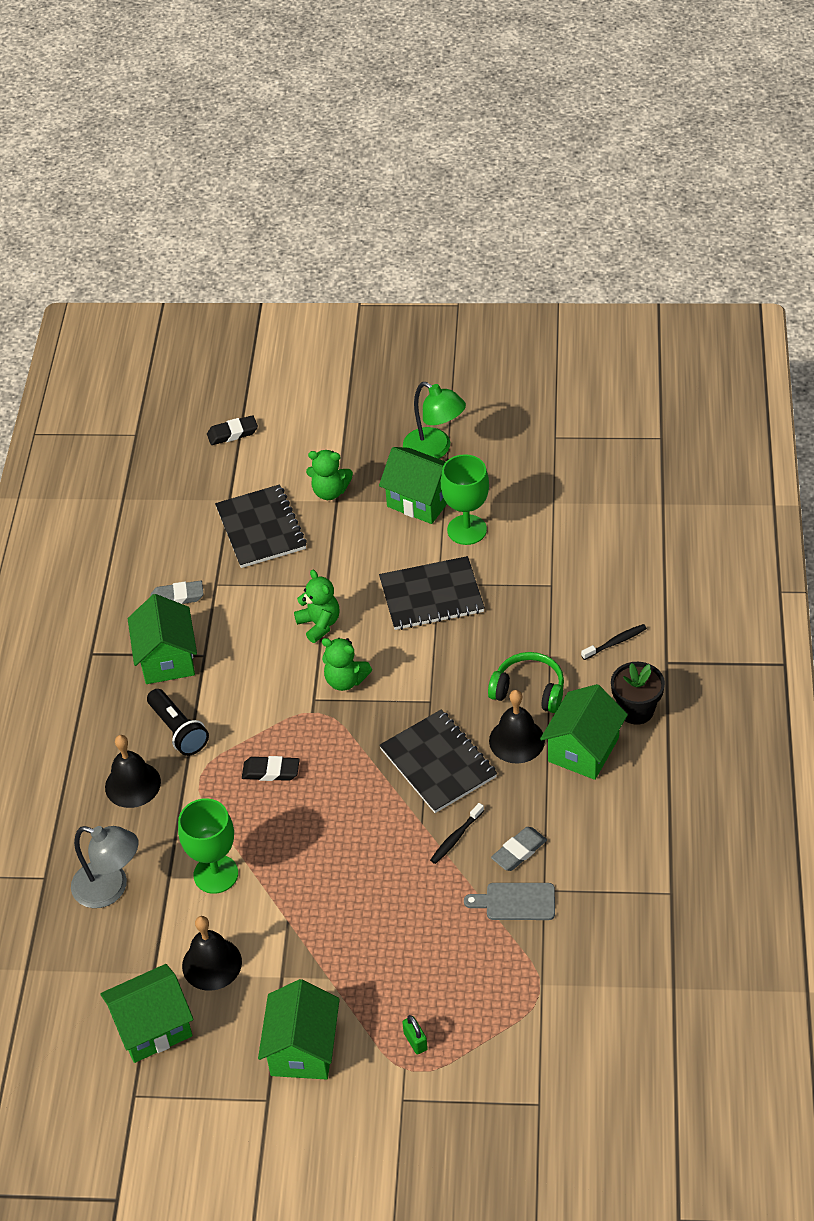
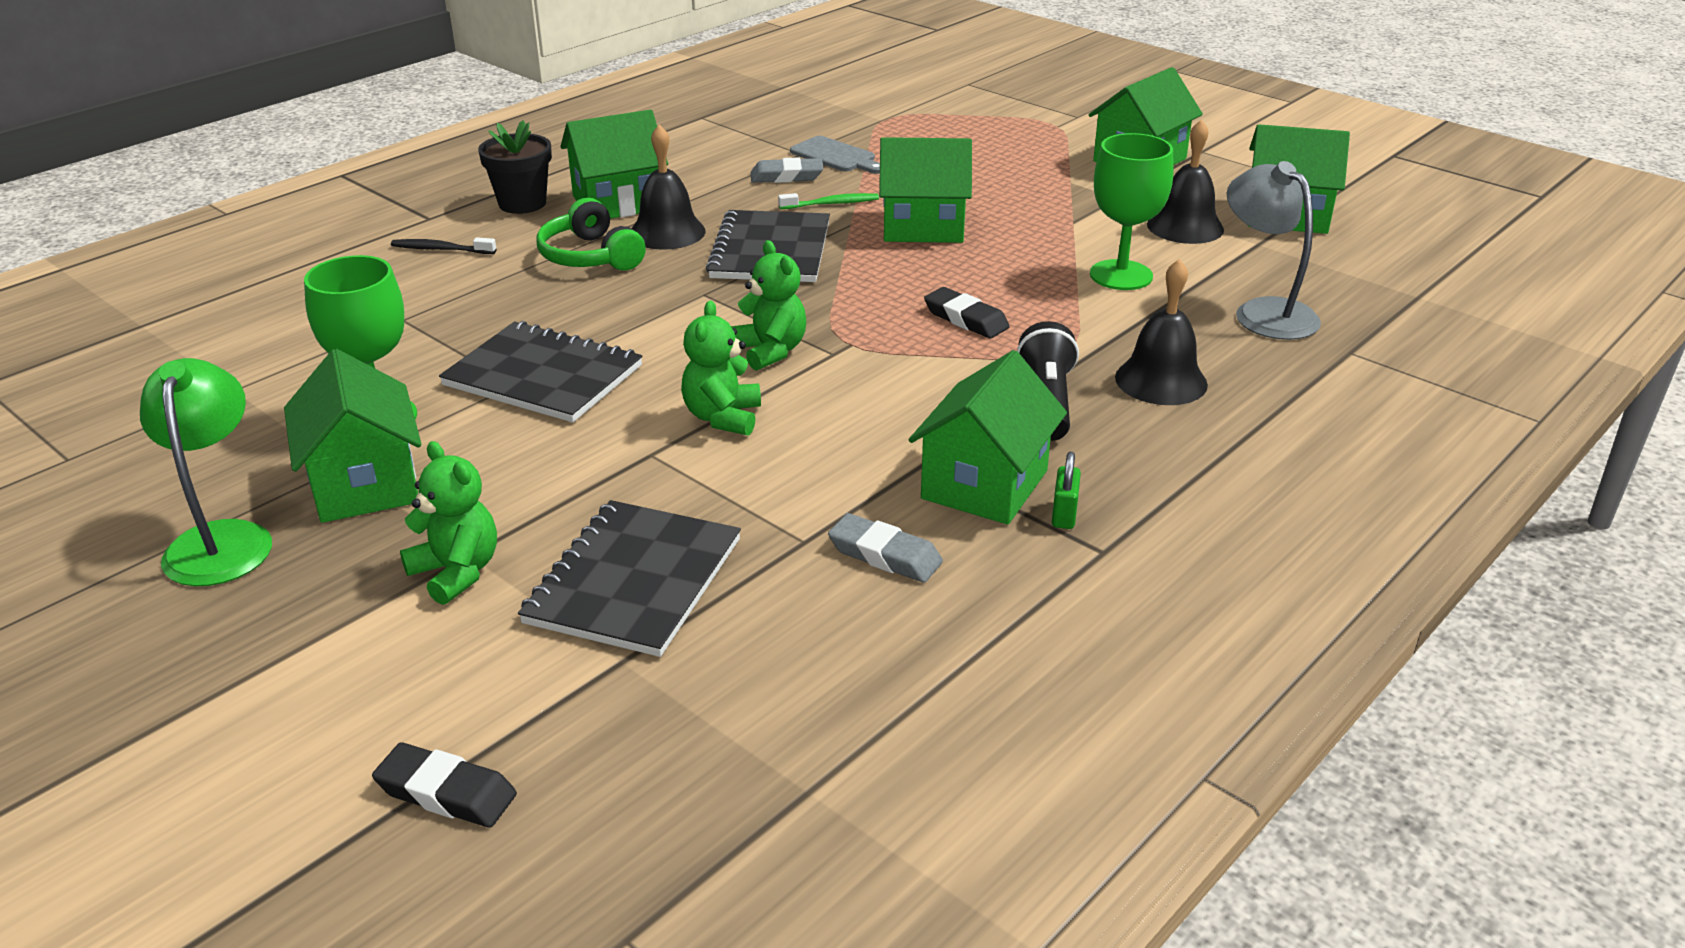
camera: 145 degrees left, 15 degrees down
(375, 849) = (923, 227): none -> green house
(415, 1041) = (1030, 132): green padlock -> green padlock (1064, 515)
(456, 837) = (831, 204): black toothbrush -> green toothbrush

